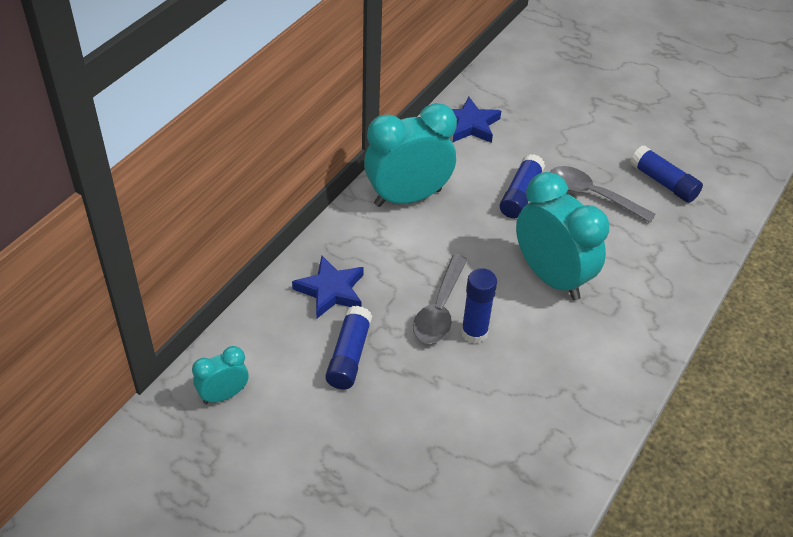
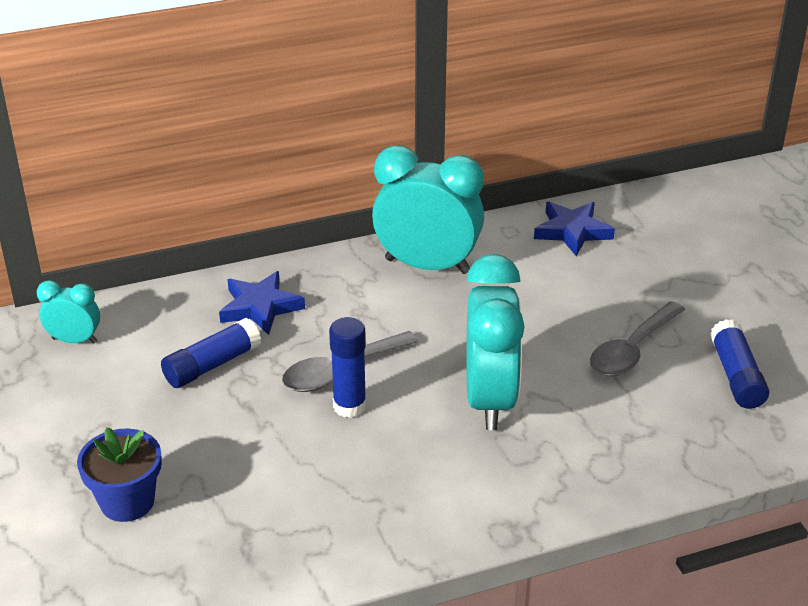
camera: 40 degrees right, 10 degrees down
(411, 496) = (127, 501): none -> blue flower pot
(520, 195) = (549, 314): blue glue stick -> none
(592, 195) = (632, 350): grey spoon -> grey spoon turned 120 degrees counterclockwise

